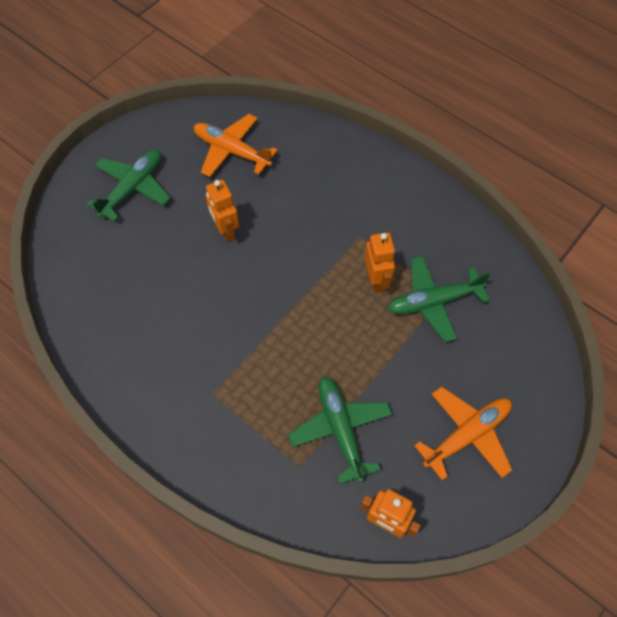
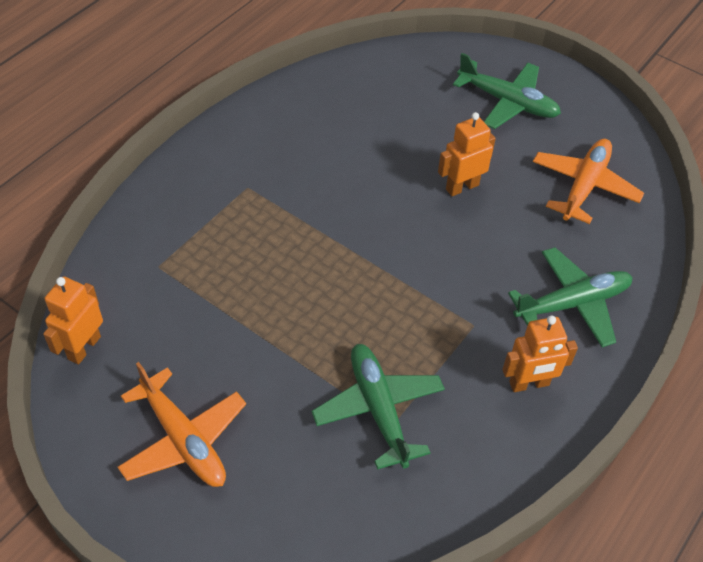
camera: 85 degrees right, 10 degrees down
(340, 429) = (199, 304): green plane -> green plane (572, 303)
(376, 280) = (407, 342): orange robot -> orange robot (529, 384)

